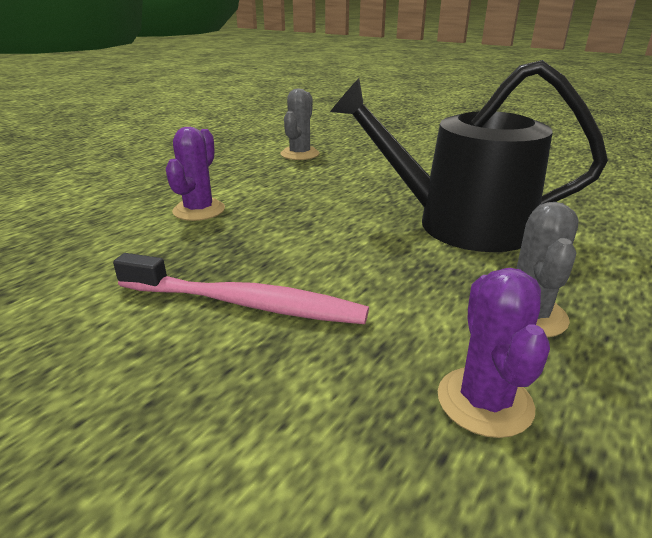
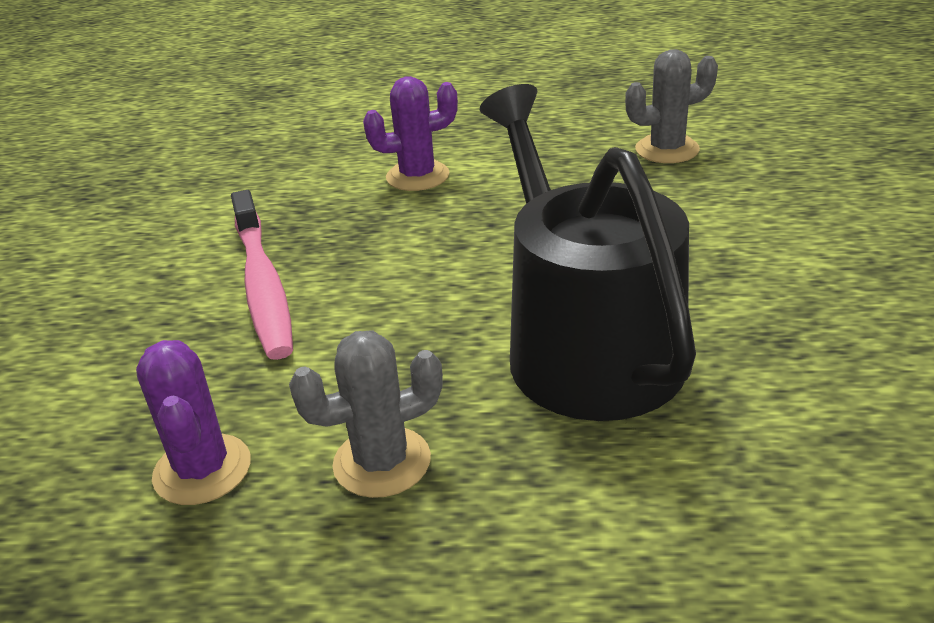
camera: 60 degrees right, 5 degrees up
(484, 401) = (202, 470): purple cactus -> purple cactus turned 75 degrees counterclockwise

